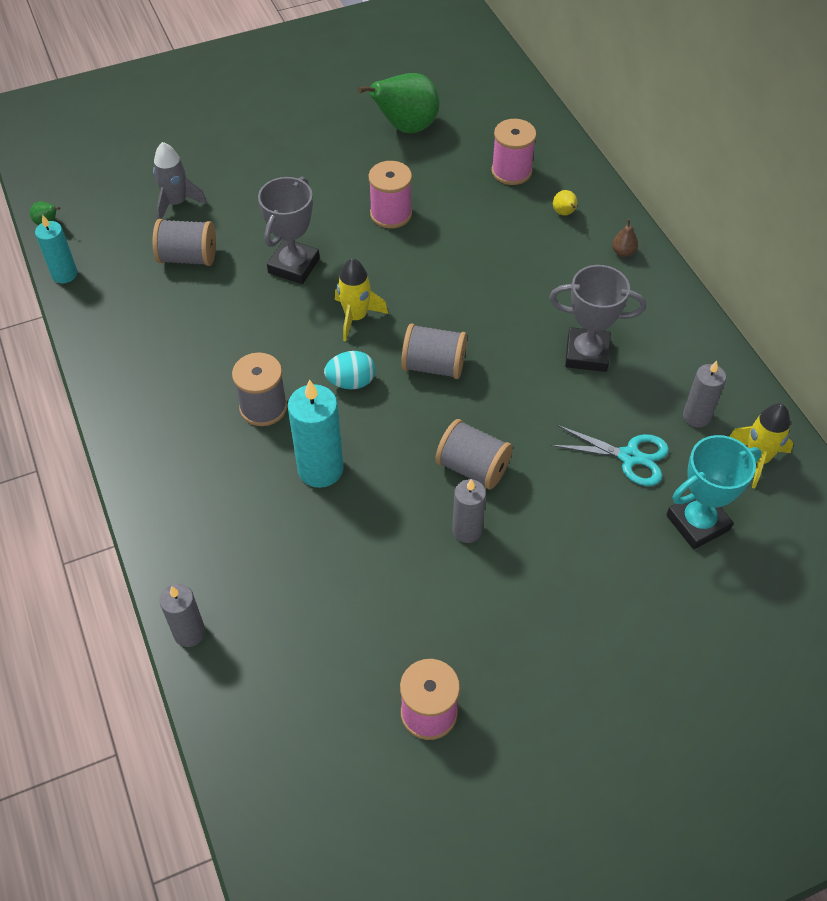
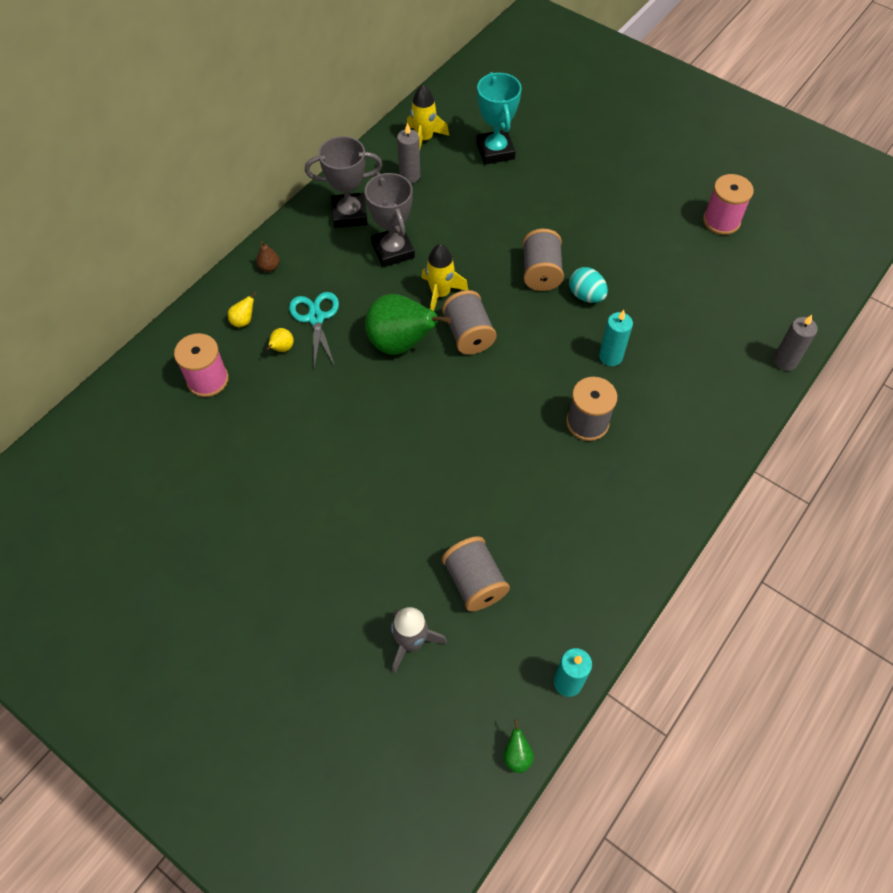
camera: 120 degrees left, 5 degrees up
(294, 266) = (428, 487): grey trophy -> grey trophy (349, 214)
(320, 469) = (610, 357): turquoise candle -> turquoise candle, size x0.63
(351, 382) = (521, 378): turquoise egg -> turquoise egg (586, 295)
(356, 317) = (455, 409): yellow rocket -> yellow rocket (440, 294)
(391, 214) = (317, 445): pink spool -> none
(406, 127) = (185, 494): green pear -> green pear (401, 343)
(467, 530) = (591, 255): grey candle -> none
(513, 227) = (282, 348): none -> yellow pear
(630, 457) = (468, 197): turquoise scissors -> turquoise scissors (315, 318)
(697, 523) = (495, 151): turquoise trophy -> turquoise trophy turned 45 degrees clockwise

